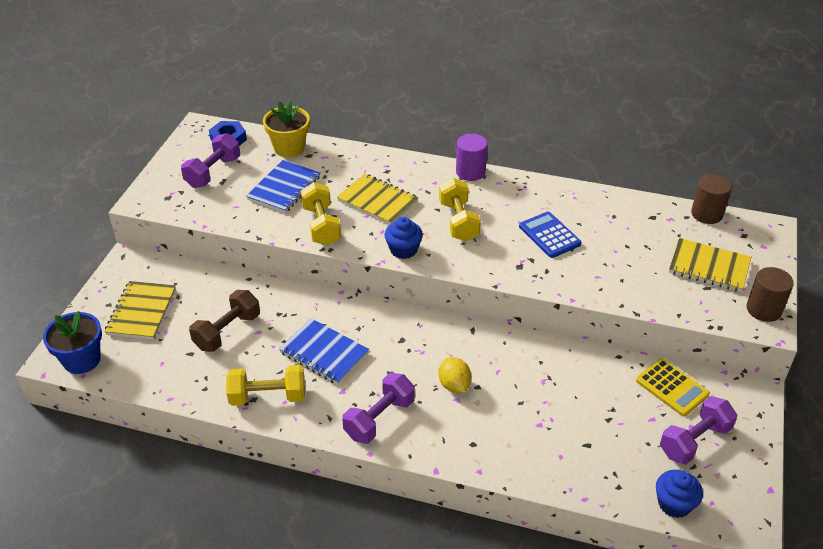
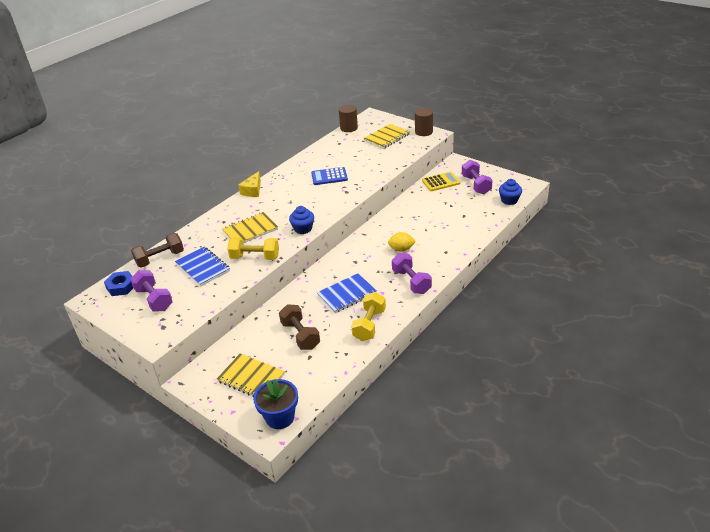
camera: 65 degrees left, 5 degrees down
(289, 148) = (160, 259): yellow flower pot -> brown dumbbell
(458, 221) = (293, 204): yellow dumbbell -> none
(470, 172) = (253, 190): purple cylinder -> yellow cheese

